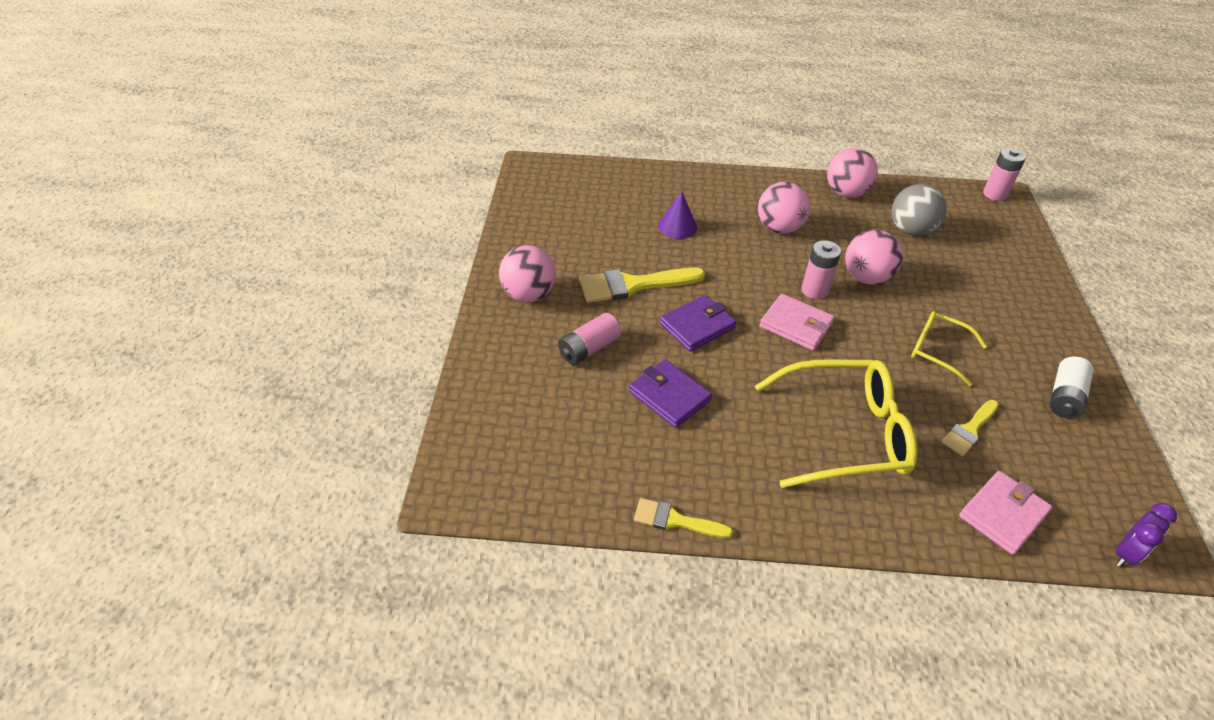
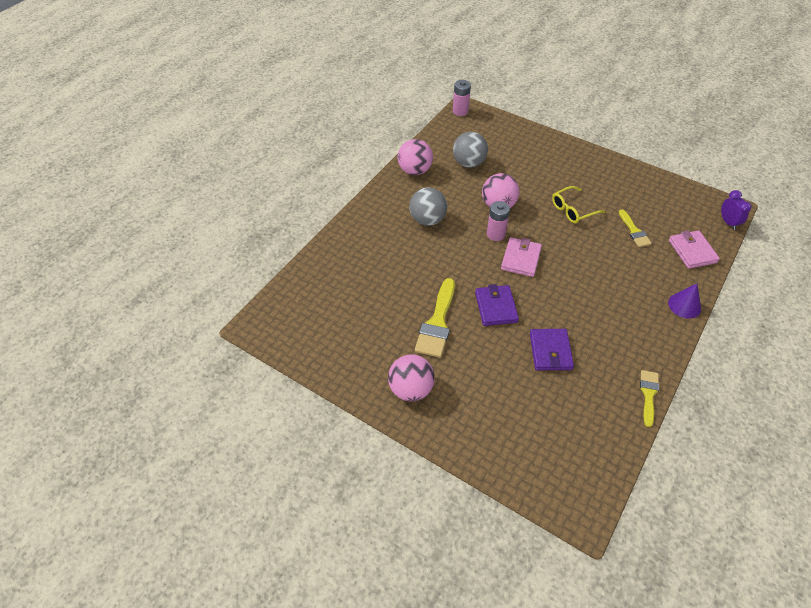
camera: 60 degrees left, 5 degrees up
(589, 348) = (486, 376): pink battery -> none
(669, 396) = (550, 351): purple wallet -> purple wallet turned 75 degrees counterclockwise
(675, 520) = (648, 394): yellow brush -> yellow brush turned 150 degrees clockwise
(677, 226) = (391, 270): purple cone -> purple cone (684, 305)
(779, 228) = (427, 220): pink ball -> grey ball
(796, 325) = (520, 259): pink wallet -> pink wallet turned 45 degrees counterclockwise
(843, 433) = (615, 283): yellow glasses -> none
(1064, 397) = (628, 183): white battery -> none

